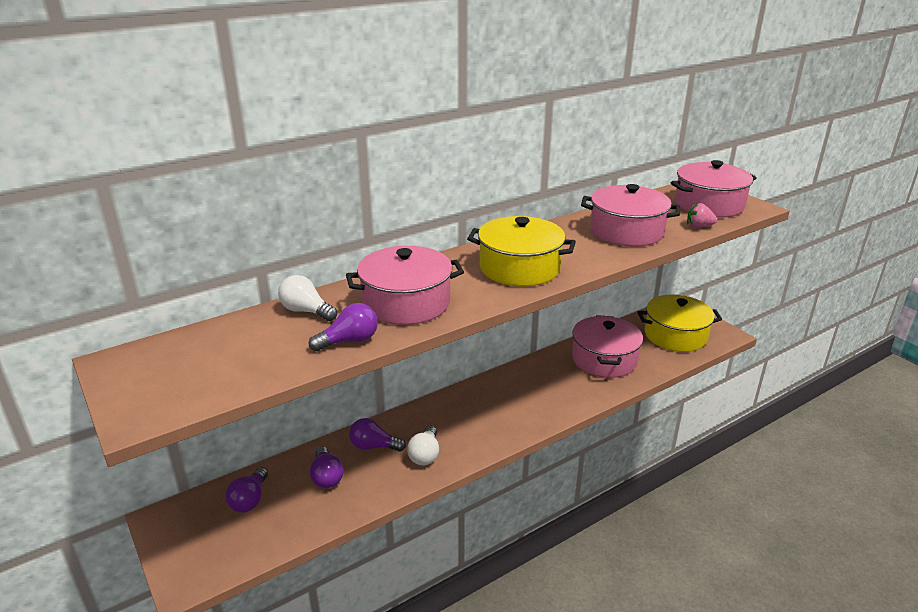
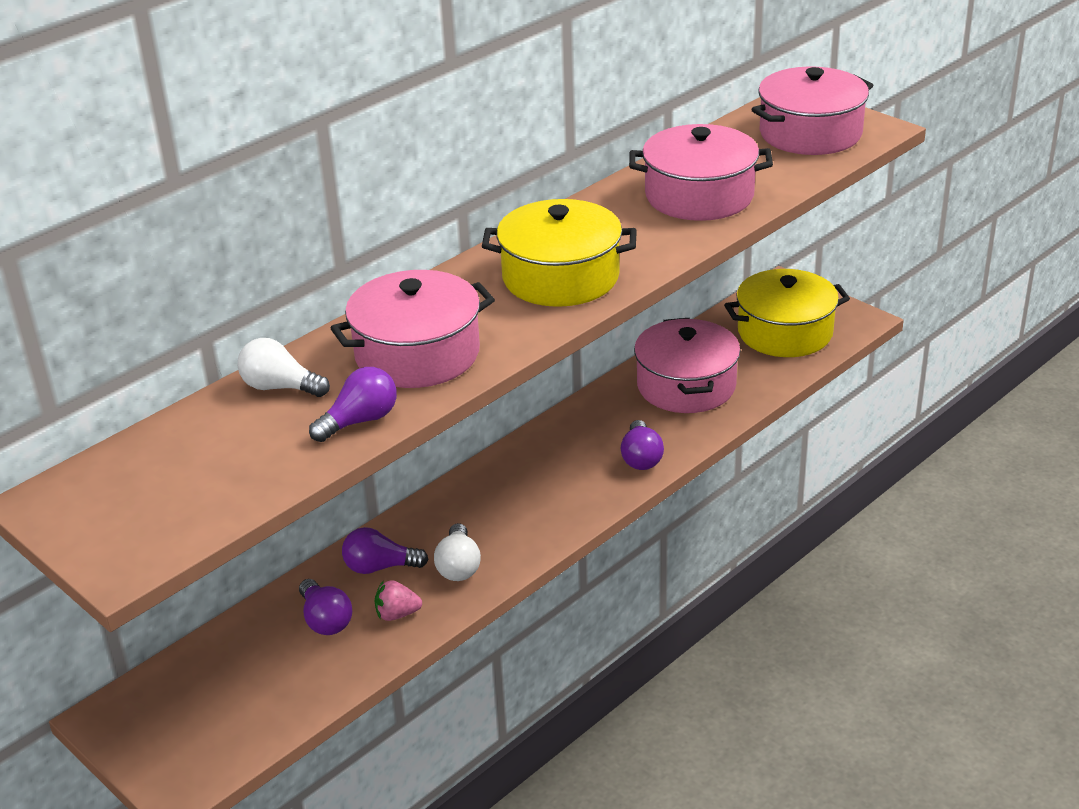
camera: 10 degrees left, 5 degrees up
(250, 499) = (225, 669): purple light bulb -> purple light bulb (641, 458)
(699, 226) = (800, 173): pink strawberry -> pink strawberry (397, 614)

